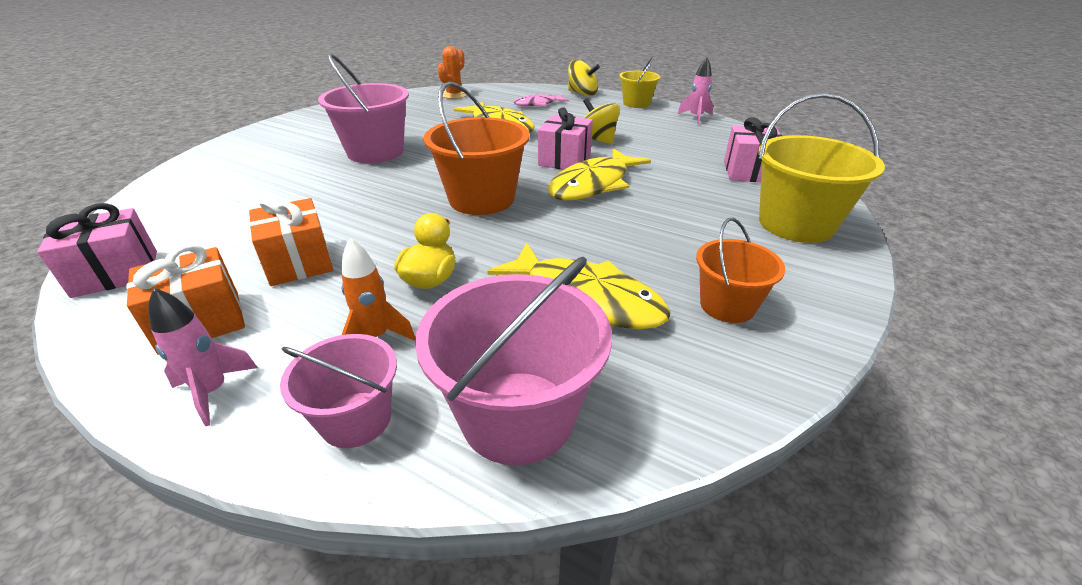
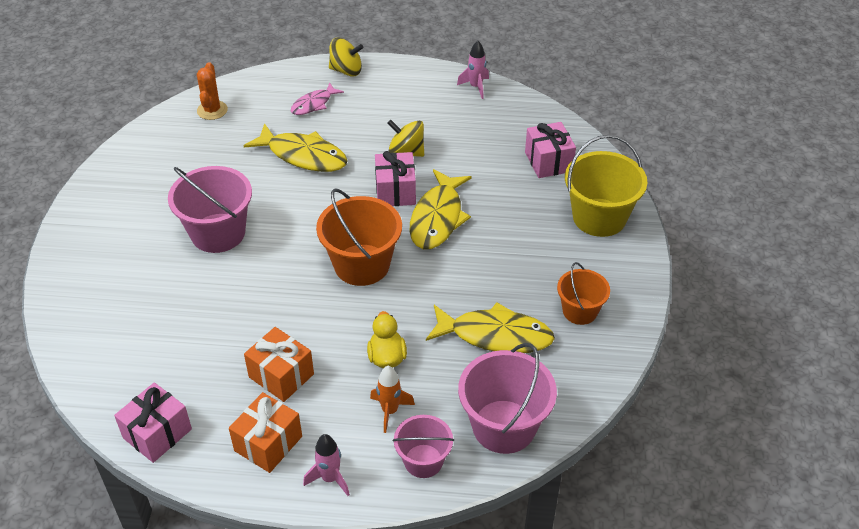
camera: 25 degrees left, 10 degrees up
(636, 103) = (410, 75): yellow bucket -> none

